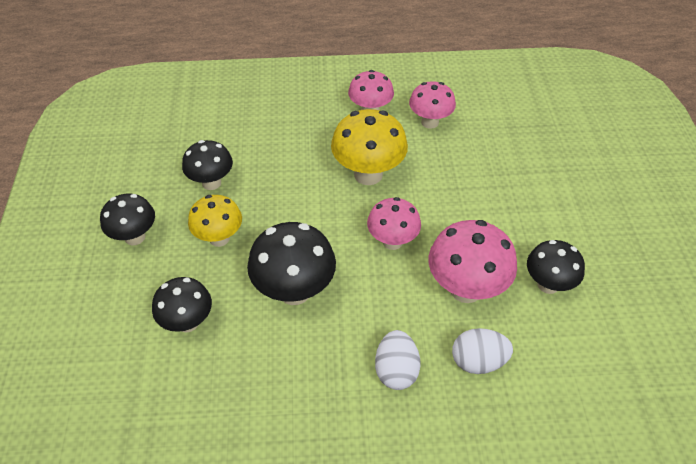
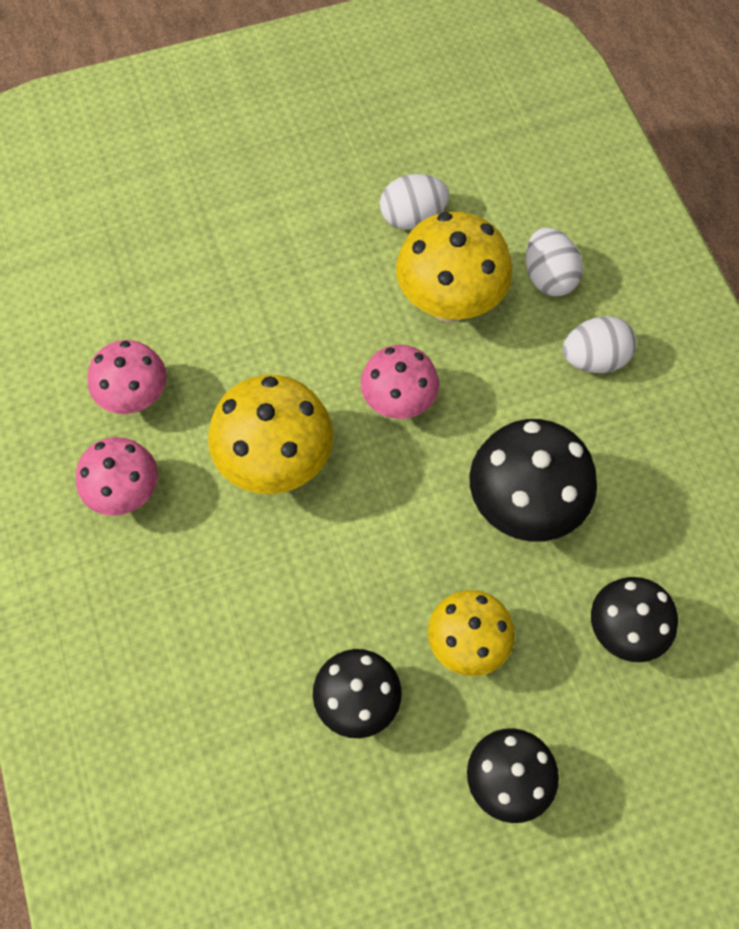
camera: 105 degrees left, 15 degrees up
(466, 289) = (449, 303): pink mushroom -> yellow mushroom
(548, 284) = (412, 217): black mushroom -> white egg

